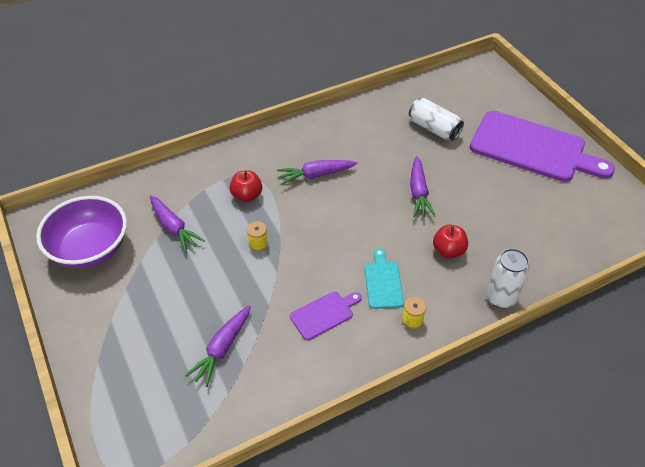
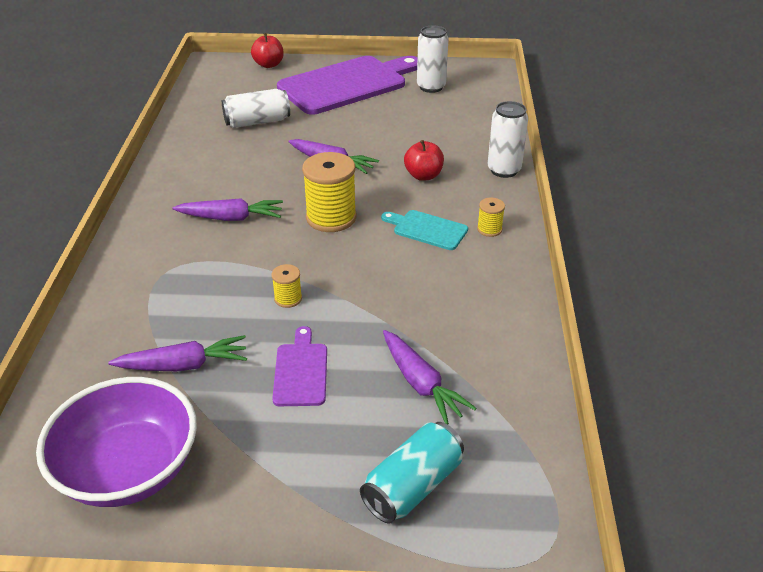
camera: 60 degrees left, 10 degrees down
(137, 381) = (413, 486): none -> turquoise can
(247, 195) = (201, 281): red apple -> red apple (268, 65)
(316, 175) = (231, 218): purple carrot -> purple carrot turned 105 degrees counterclockwise
(324, 314) = (435, 285): purple cutting board -> purple cutting board (301, 371)
(355, 223) = (331, 218): none -> yellow spool
(581, 198) = (431, 87): none -> white can

